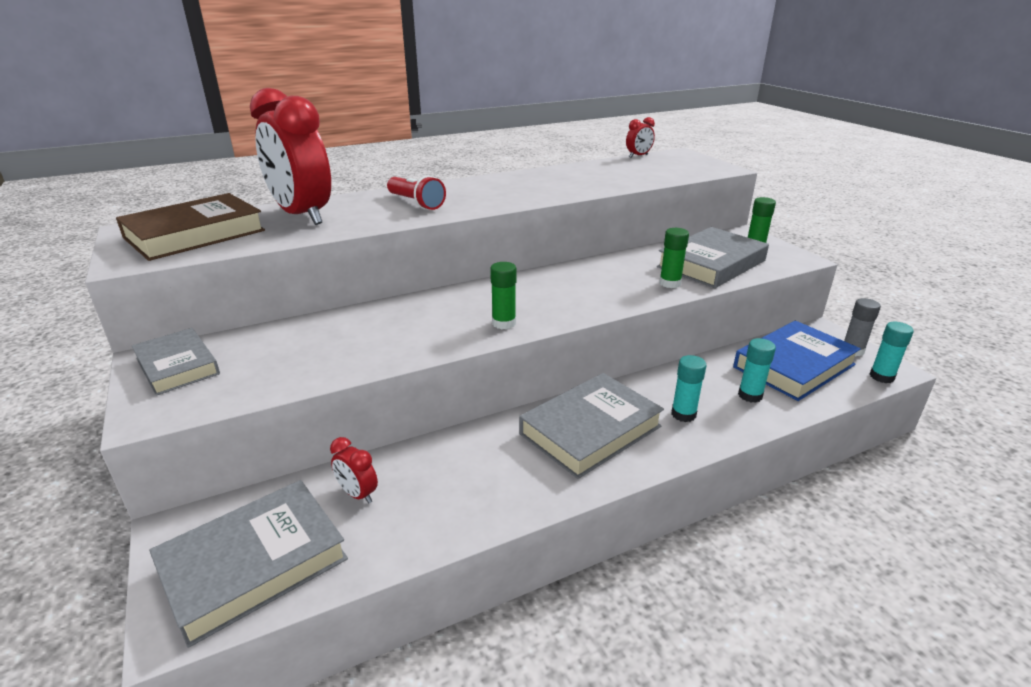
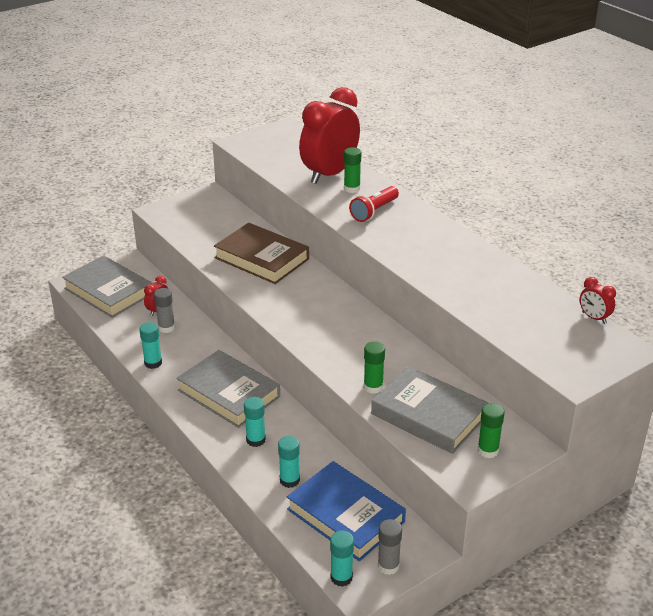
camera: 80 degrees right, 5 degrees up
(177, 366) = (203, 204): grey book -> none
(195, 234) = (284, 148): brown book -> brown book (262, 258)
(413, 485) = (166, 328): none -> grey glue stick
(503, 504) = (153, 363): none -> turquoise glue stick
(504, 323) = (278, 306): green glue stick -> green glue stick (352, 189)

